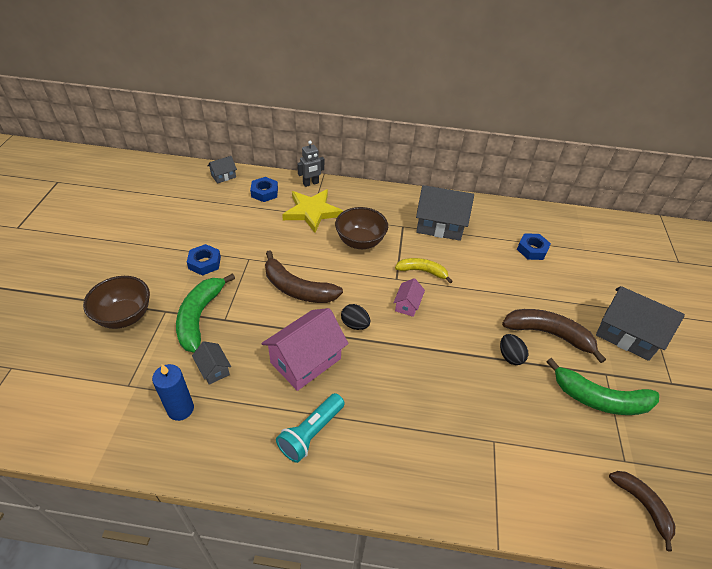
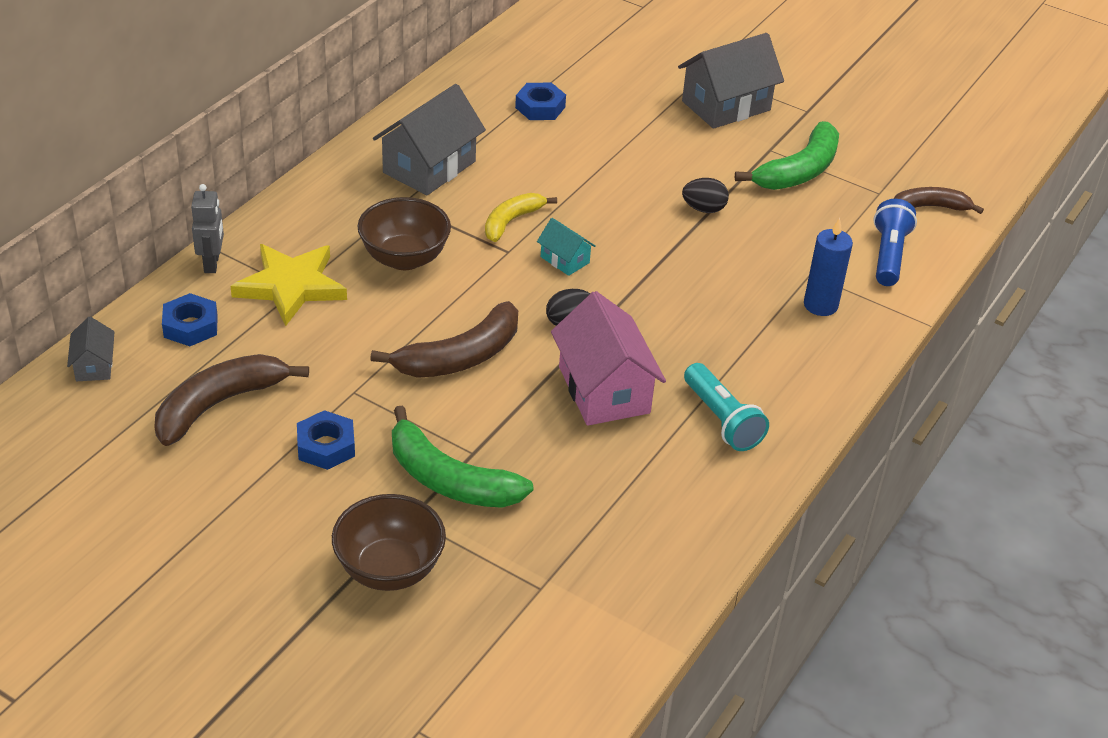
camera: 65 degrees left, 5 degrees down
(180, 409) = (616, 537): blue candle -> blue candle (820, 305)
(213, 369) = (564, 487): grey house -> none
(407, 305) = (565, 260): pink house -> turquoise house
(548, 334) = (689, 163): brown banana -> brown banana (218, 404)
(557, 490) = (888, 255): none -> blue flashlight

